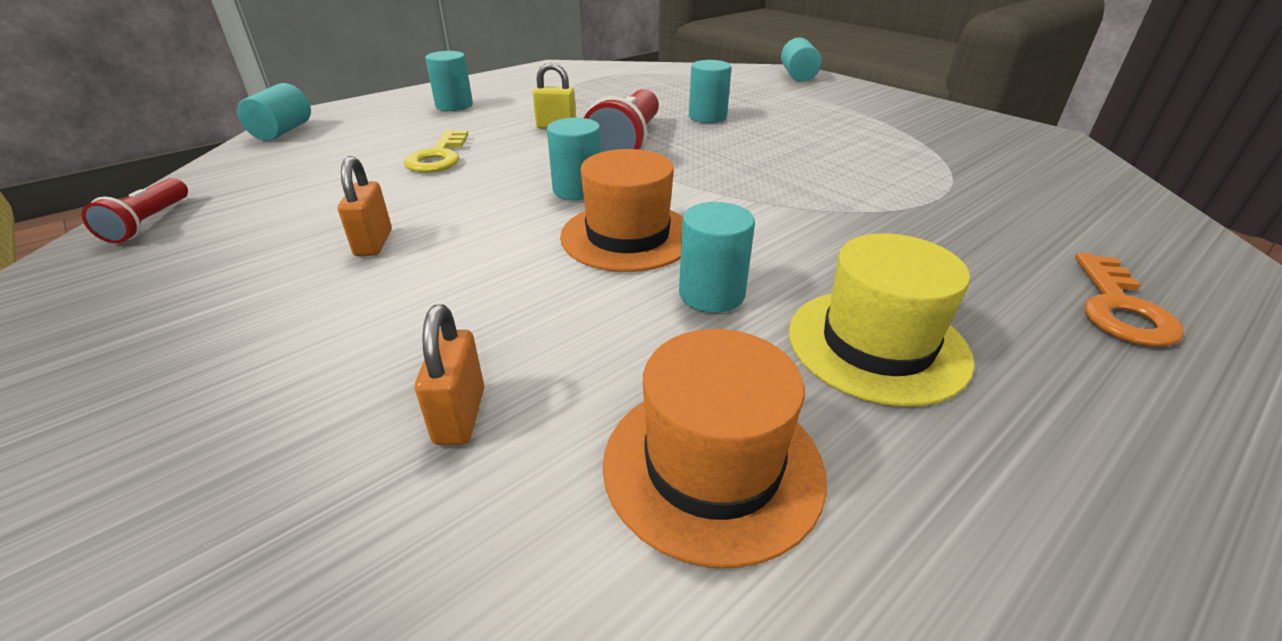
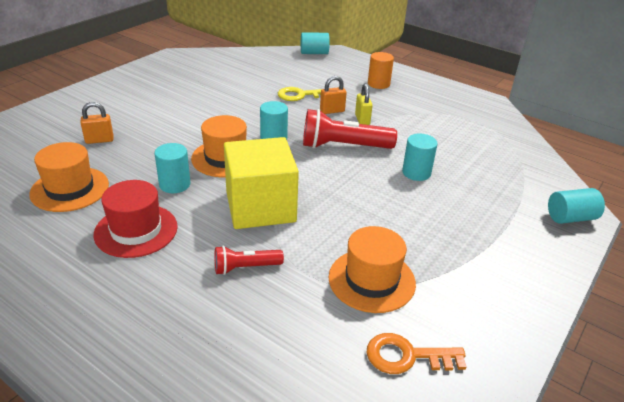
camera: 75 degrees right, 0 degrees up
(149, 223) = (215, 57): red flashlight -> red flashlight (245, 268)
(374, 243) = (207, 101): orange padlock -> orange padlock (332, 111)
(454, 105) = (378, 84): turquoise cylinder -> orange cylinder
(787, 216) = (260, 207): none -> yellow cube
(877, 344) = (136, 230): yellow hat -> red hat
(934, 164) = (371, 280): none -> orange hat
(1119, 308) = (170, 327): orange key -> orange key (407, 356)

